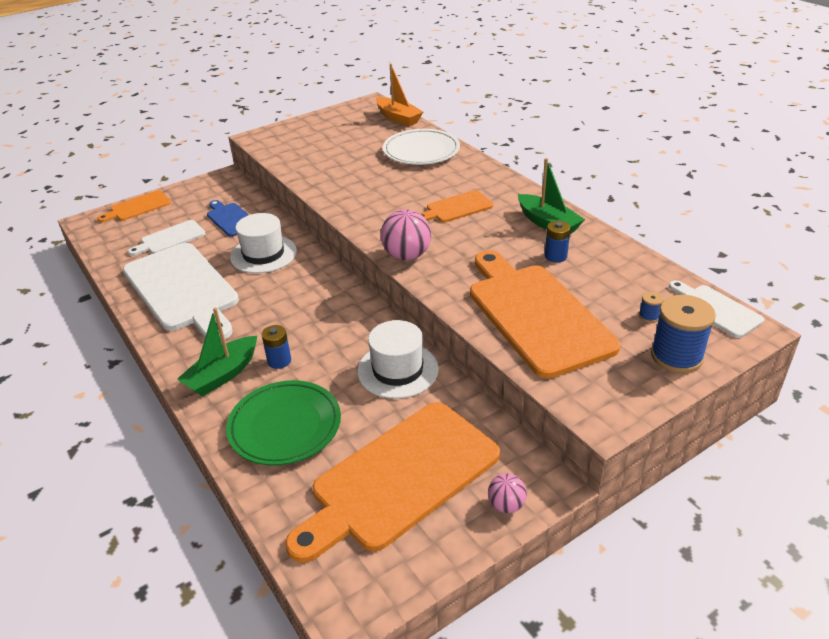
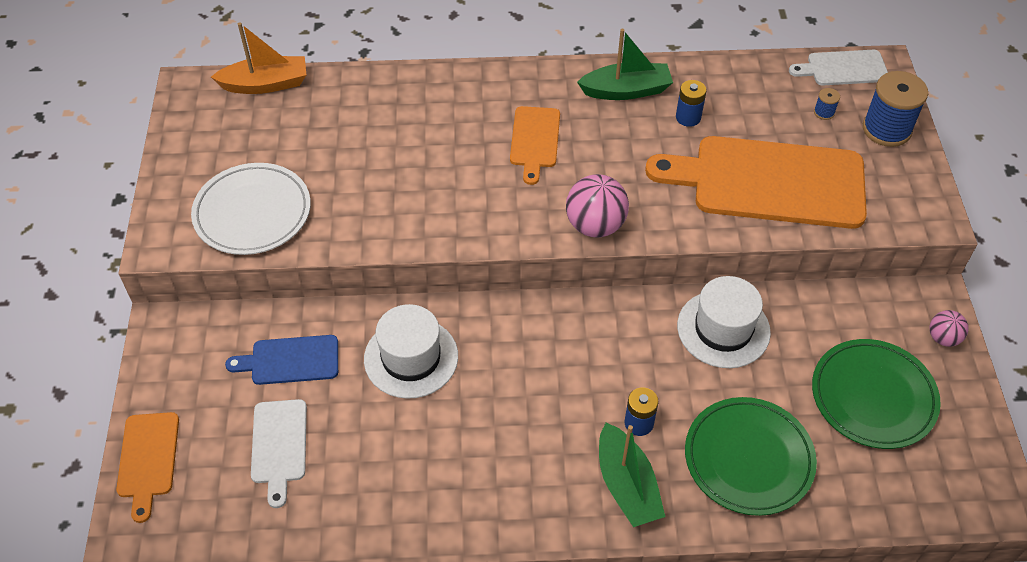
camera: 60 degrees left, 15 degrees up
(183, 289) = (421, 470): white cutting board -> none
(400, 478) = (873, 397): orange cutting board -> green plate
(421, 151) = (376, 106): white plate -> white plate (252, 213)

